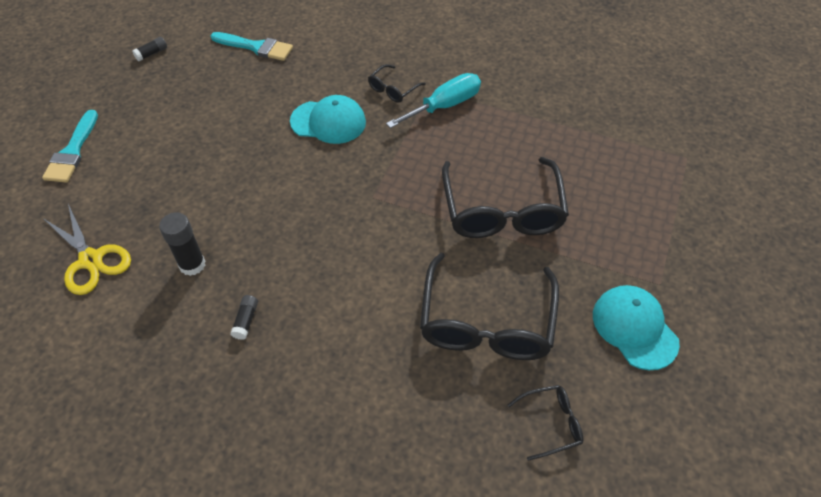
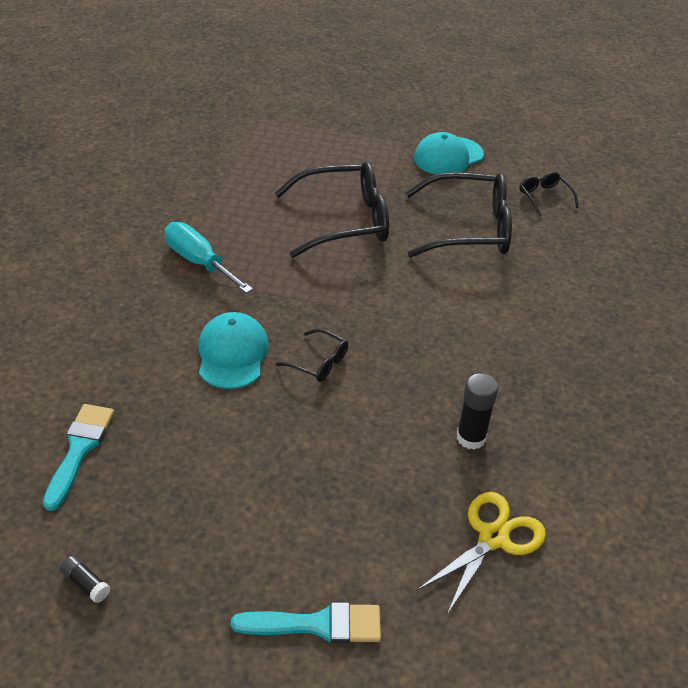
camera: 100 degrees left, 10 degrees down
(246, 320) = (523, 380): black glue stick -> none
(393, 89) = (171, 304): black glasses -> black glasses (318, 362)

